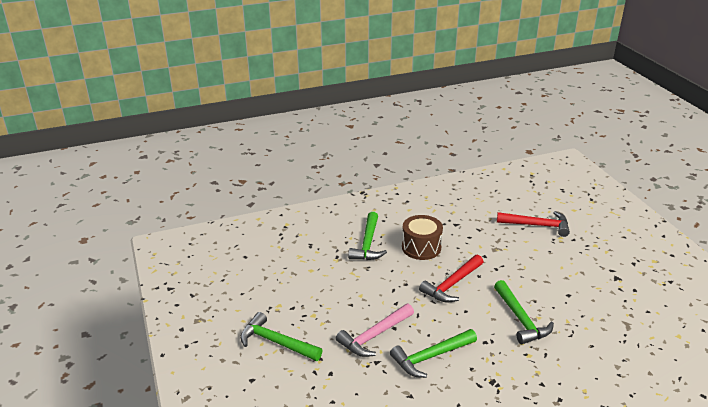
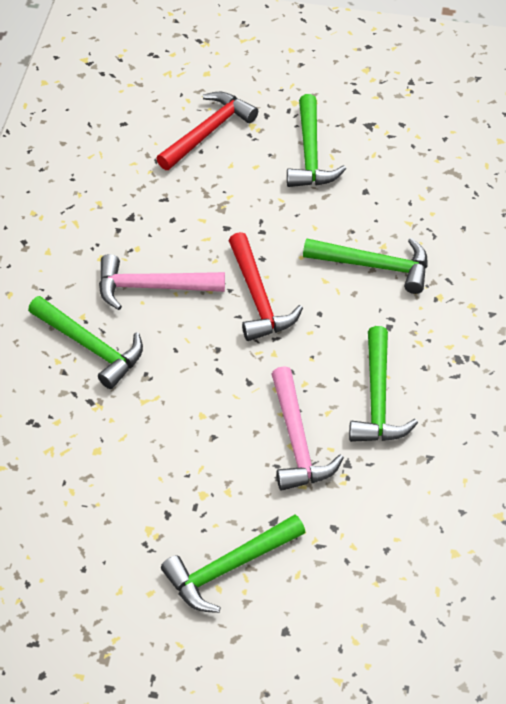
camera: 60 degrees left, 20 degrees up
(421, 247) = (151, 287): brown drum -> pink hammer
(568, 264) = (310, 154): none -> green hammer

